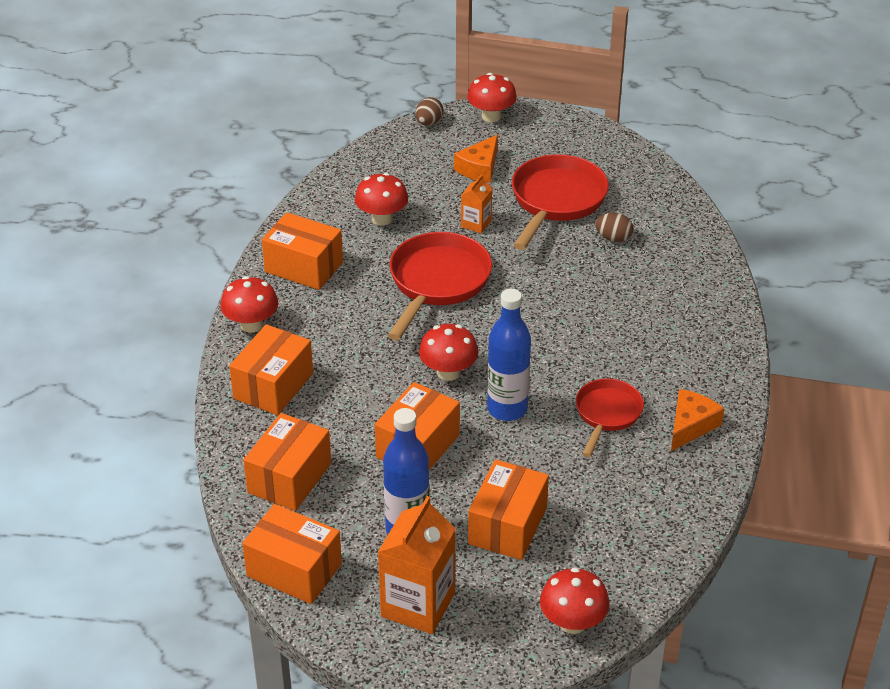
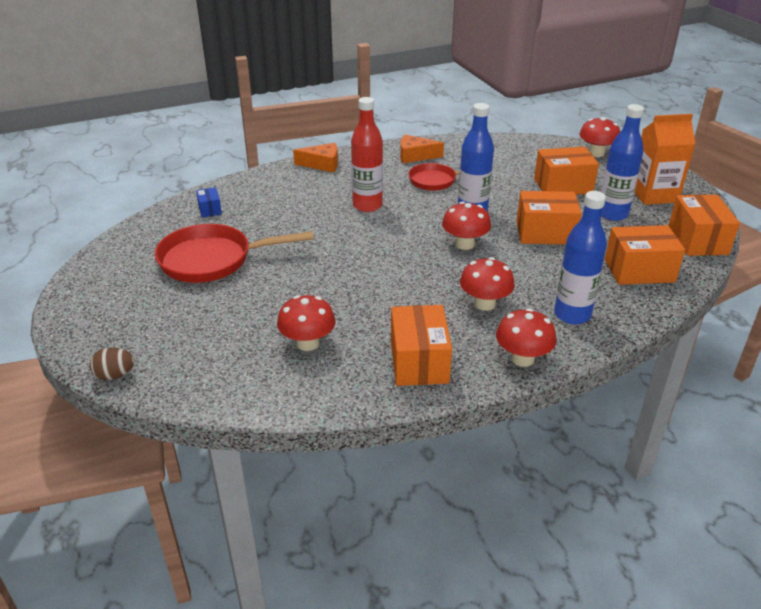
camera: 120 degrees left, 5 degrees down
(273, 386) = (572, 315): orange box -> blue bottle
(437, 282) = (371, 282): red pan -> none
(476, 224) = (275, 289): orange carton -> none
(479, 168) = (185, 314): orange cheese -> orange cheese (322, 164)
(491, 116) = (83, 337): red mushroom -> red mushroom (484, 304)
(586, 334) = (367, 205): none -> red bottle
(613, 238) = (246, 223): brown egg -> none
(661, 222) = (210, 209): none -> blue box

